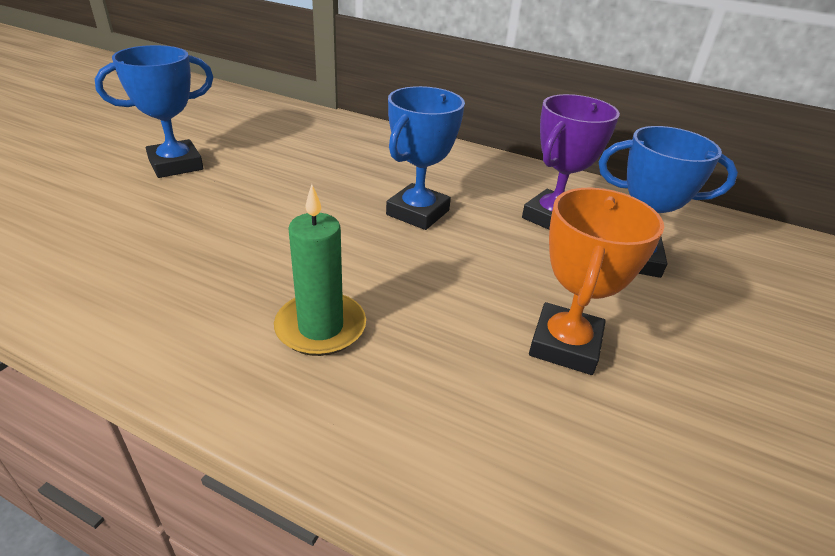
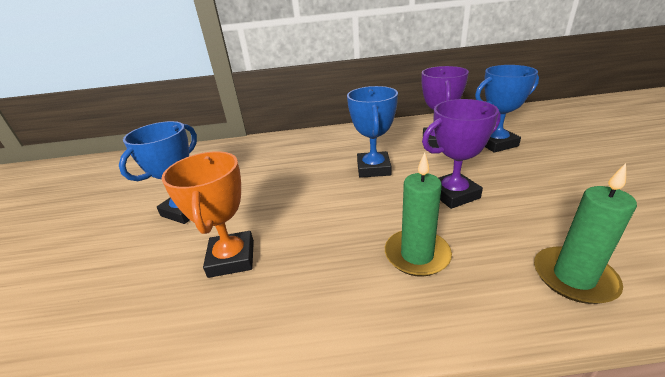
camera: 25 degrees left, 5 degrees down
(454, 454) = (573, 277): none -> green candle
(465, 289) = (453, 194): none -> purple trophy
(565, 345) = (531, 196): orange trophy -> orange trophy (231, 258)

